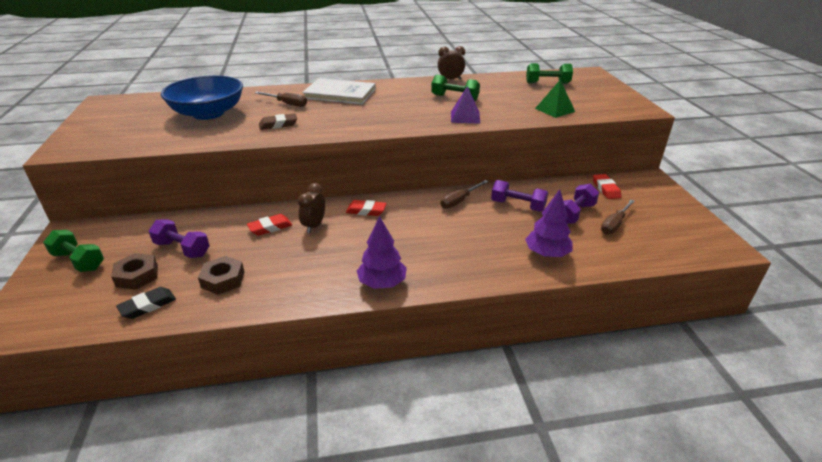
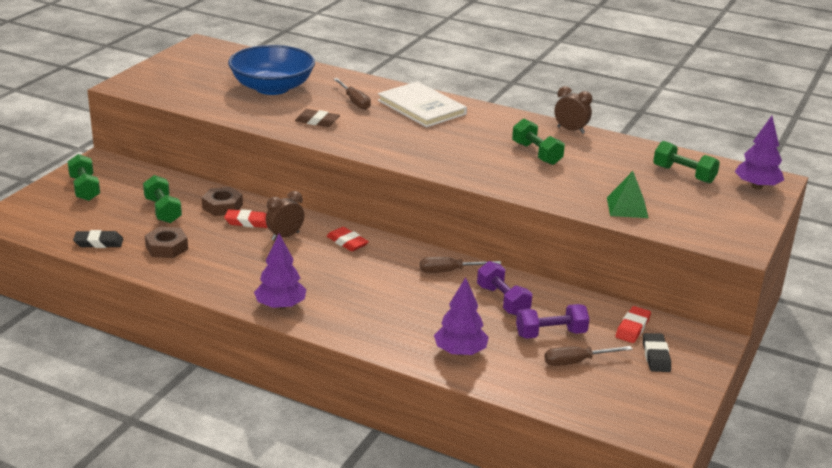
camera: 35 degrees right, 5 degrees down
(137, 276) = (112, 217): brown nut -> brown nut (222, 206)
(182, 249) = (163, 211): purple dumbbell -> green dumbbell
(465, 117) = (510, 179): purple pyramid -> none
(589, 78) = (756, 186): none -> purple tree
(642, 200) = (656, 356): none -> black eraser

